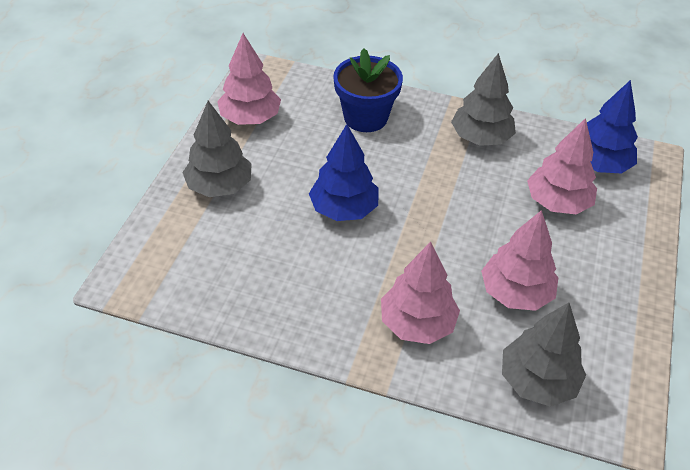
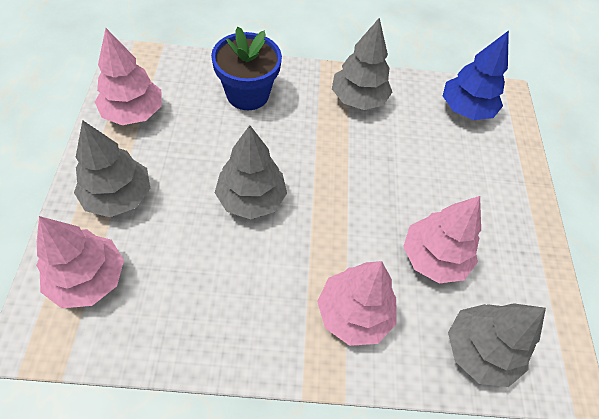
camera: 20 degrees left, 10 degrees up
(344, 209) = (251, 199): blue tree -> grey tree
(557, 203) = (442, 154): pink tree -> pink tree (88, 279)

